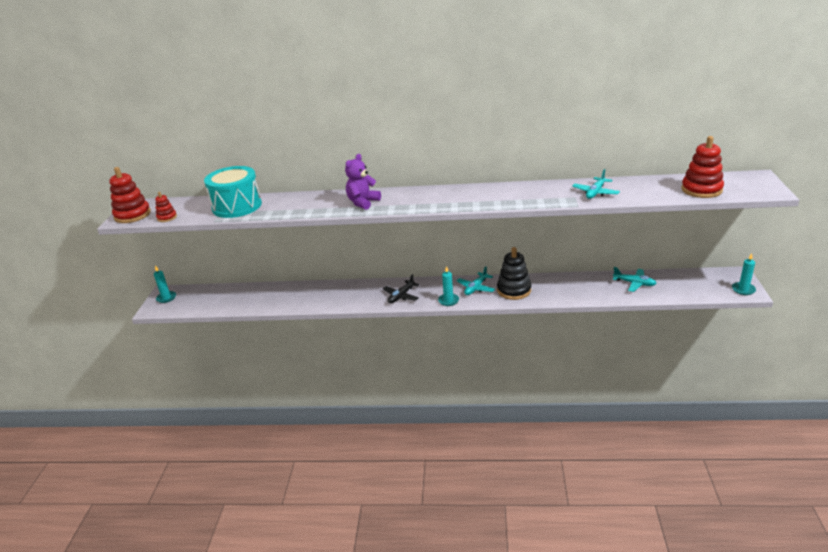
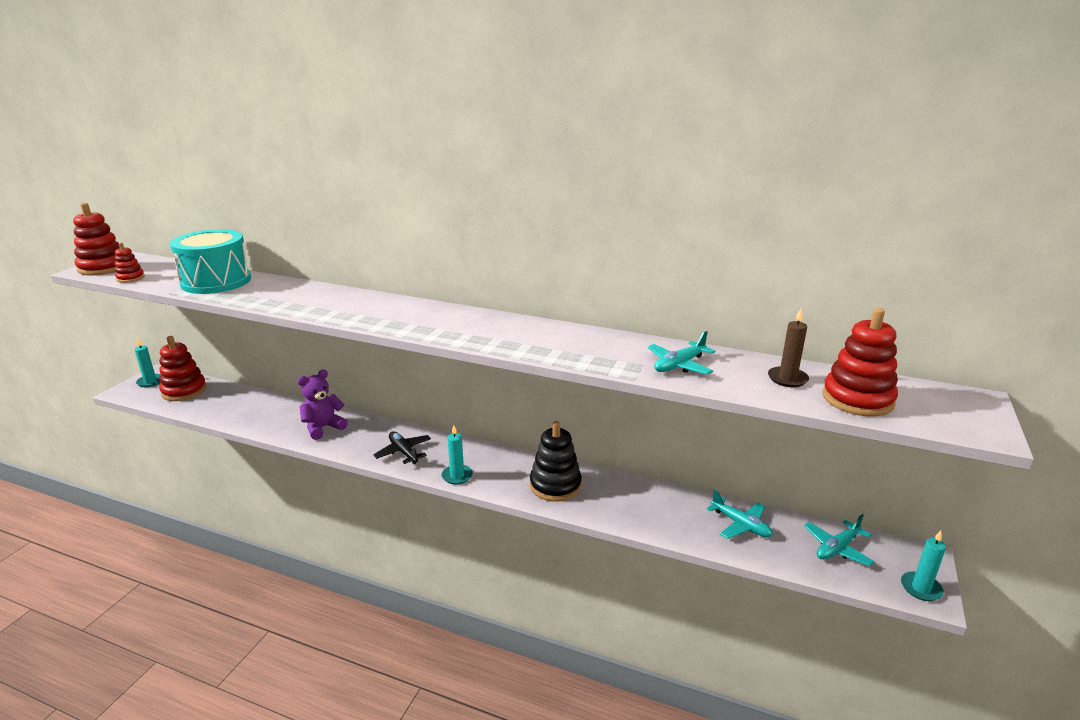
camera: 15 degrees right, 5 degrees down
(201, 297) = (184, 391): none -> red stacking toy
(363, 202) = (356, 308): purple teddy bear -> purple teddy bear (323, 428)
(401, 296) = (403, 452): black plane -> black plane turned 90 degrees clockwise
(476, 288) = (507, 467): turquoise plane -> turquoise plane (837, 548)
(658, 187) = (787, 379): none -> brown candle

